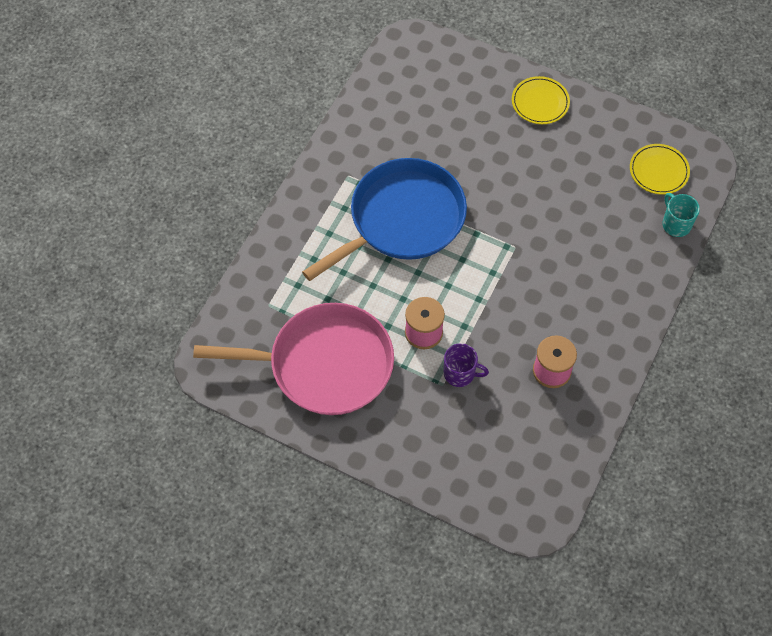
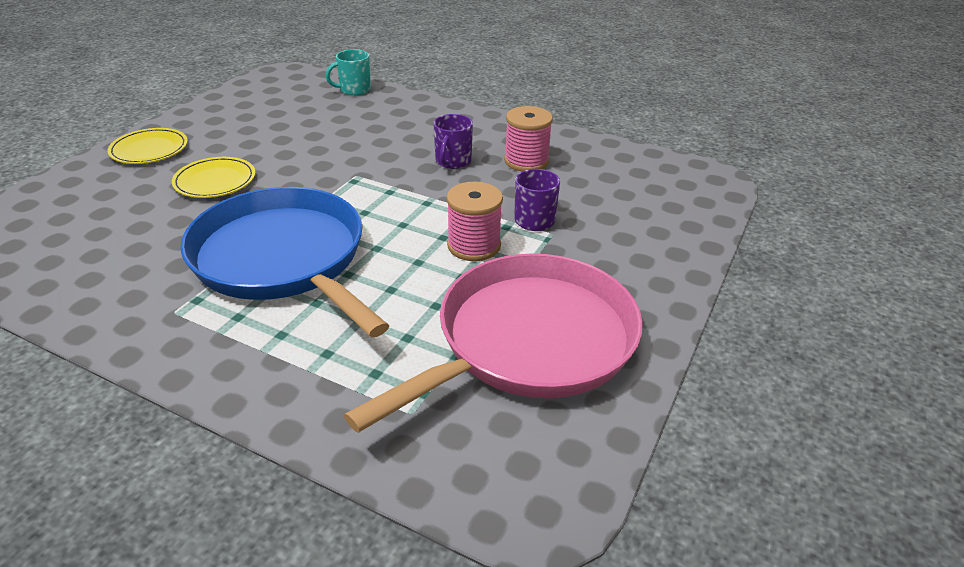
camera: 90 degrees left, 25 degrees down
(324, 364) = (528, 341): pink pan -> pink pan turned 45 degrees clockwise
(545, 314) = (453, 161): none -> purple mug
(658, 171) = (286, 93): yellow plate -> yellow plate (215, 181)

